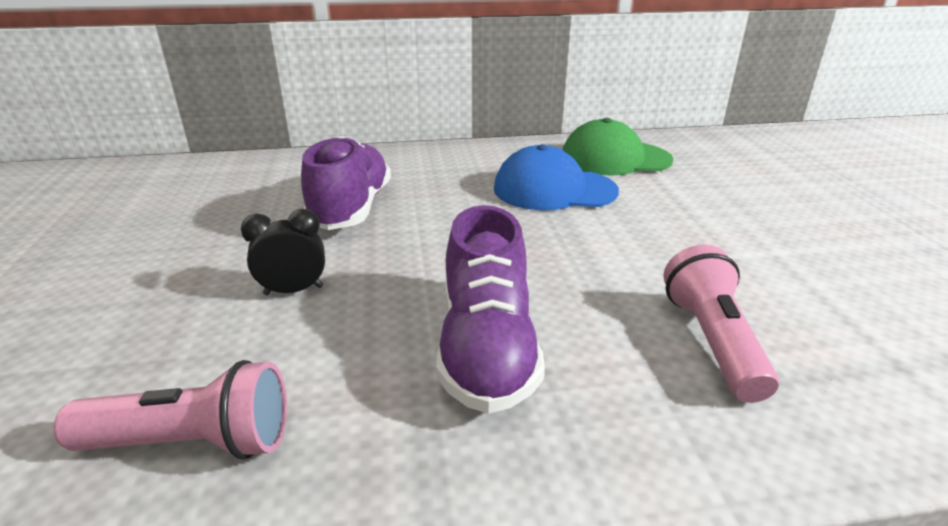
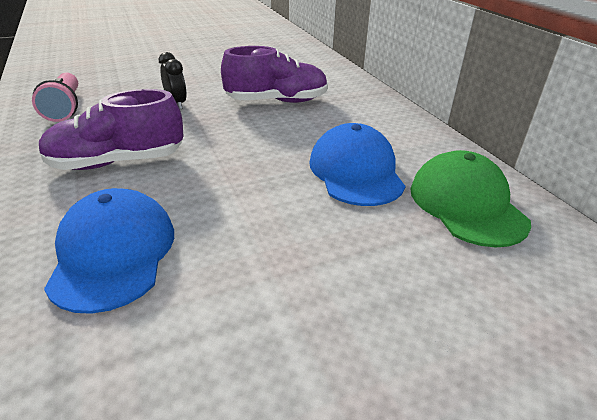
camera: 75 degrees right, 5 degrees up
(712, 341) = (113, 253): pink flashlight -> blue cap

